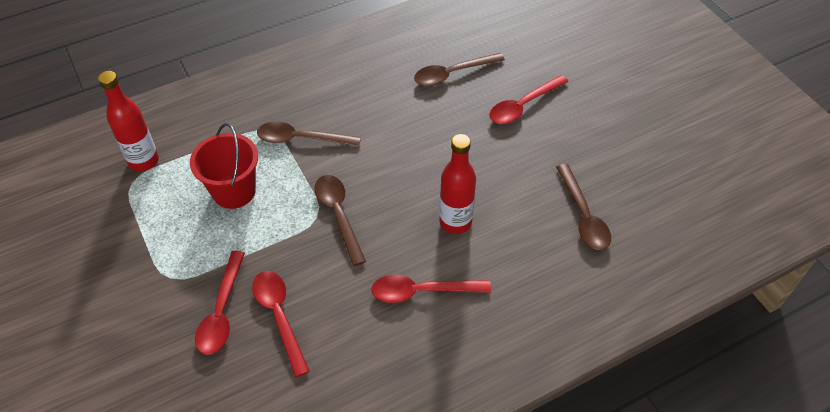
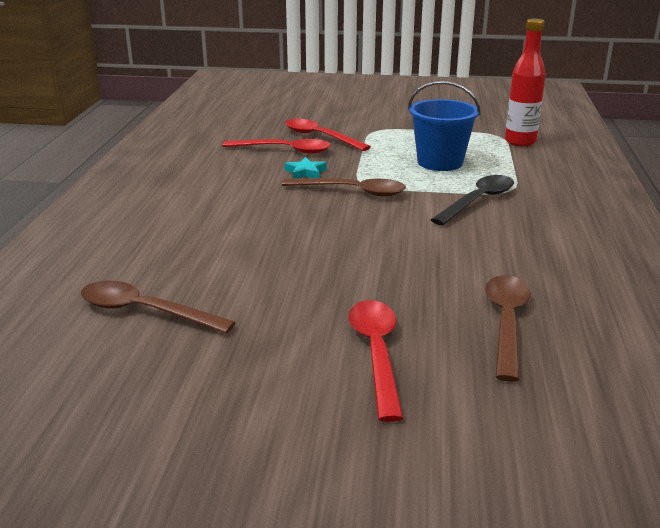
camera: 125 degrees right, 25 degrees down
(234, 191) = (440, 162): red bucket -> blue bucket
(301, 139) = (478, 201): brown spoon -> black spoon
(322, 267) = (305, 172): none -> turquoise star
(422, 291) = (215, 199): red spoon -> none
(455, 222) = (260, 237): red bottle -> none

